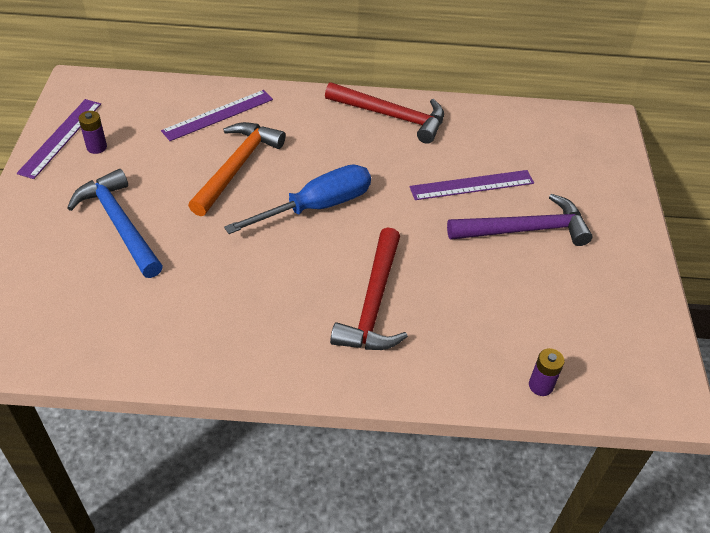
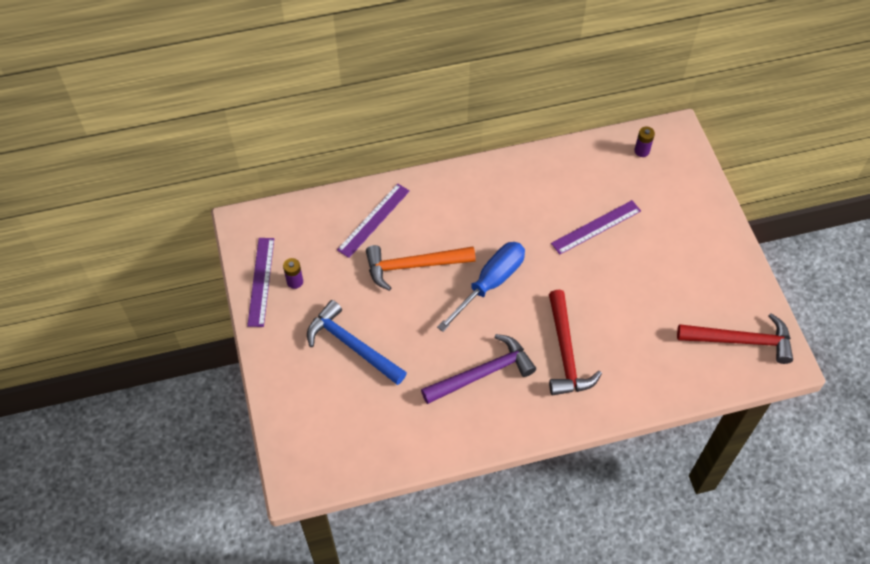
camera: 15 degrees left, 10 degrees up
(237, 167) = (413, 266): orange hammer -> orange hammer turned 105 degrees counterclockwise
(392, 116) = (510, 179): red hammer -> red hammer (741, 341)
(525, 230) = (648, 256): purple hammer -> purple hammer (482, 373)
(540, 385) = (700, 380): purple battery -> purple battery (642, 151)

